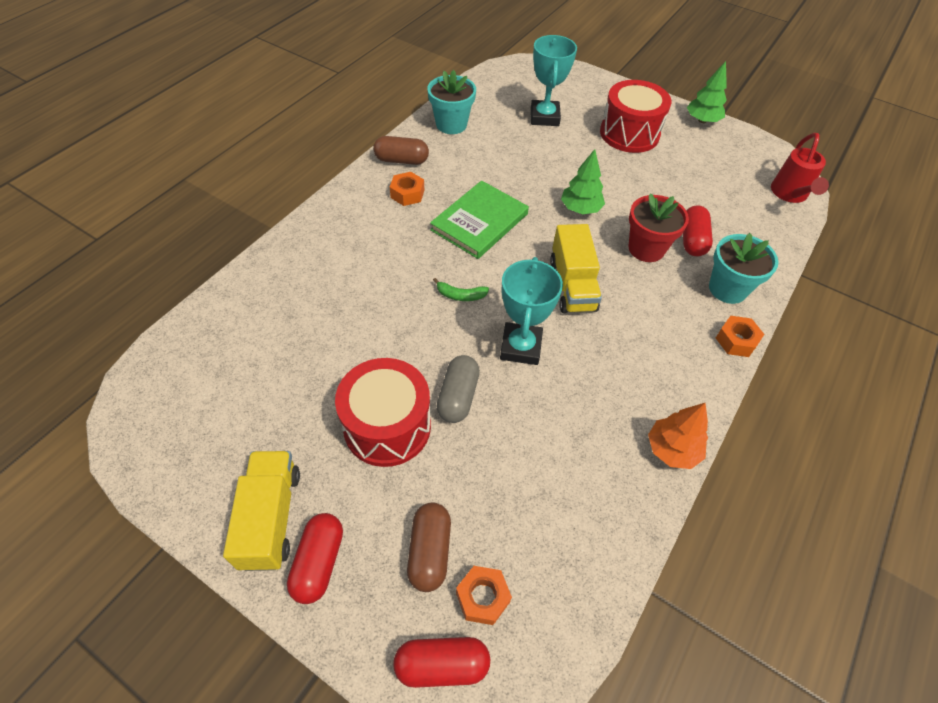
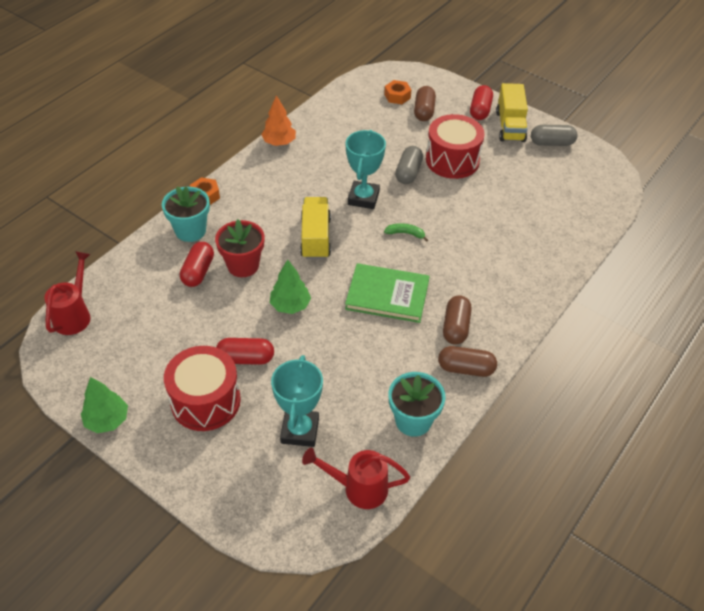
camera: 175 degrees left, 5 degrees down
(207, 477) = (551, 143): none -> grey capsule
(407, 194) = (456, 327): orange nut -> brown capsule
(442, 664) = (417, 79): red capsule -> red capsule (246, 358)
(479, 222) = (387, 295): green book -> green book turned 60 degrees clockwise
(492, 87) = (358, 488): none -> red watering can

